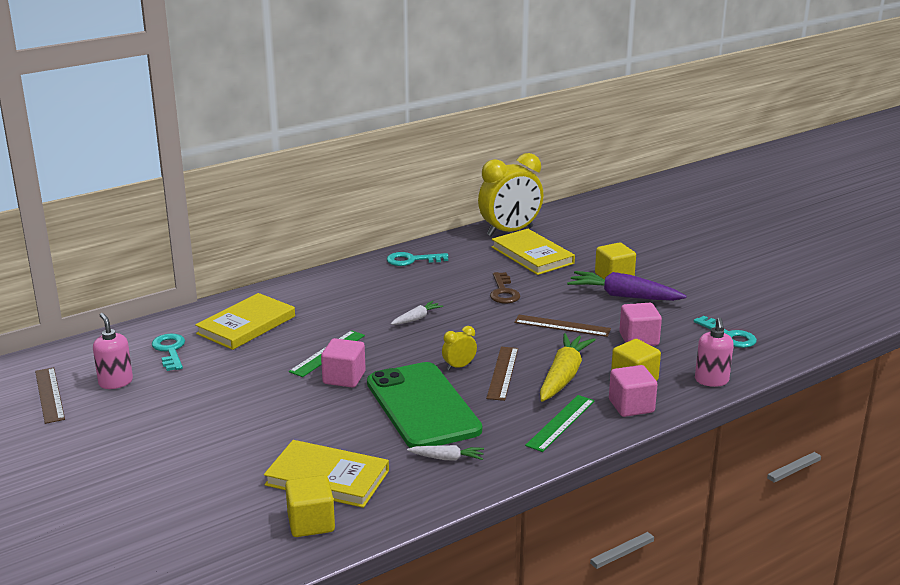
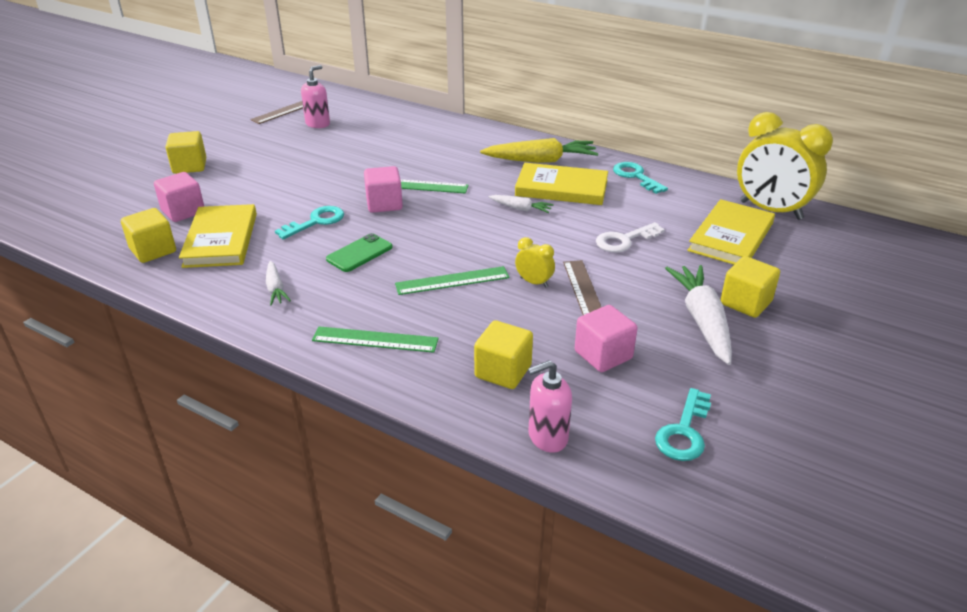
camera: 65 degrees right, 10 degrees up
(127, 480) = (189, 166): none -> yellow cube
(170, 350) = (376, 127): turquoise key -> turquoise key (316, 222)
(246, 325) = (439, 141): yellow book -> yellow book (561, 188)
(422, 406) = (359, 253): green phone -> green phone, size x0.45
(459, 366) = (446, 253): yellow clock -> yellow clock (534, 282)
(502, 373) = (452, 281): brown ruler -> green ruler
(503, 292) = (624, 240): brown key -> white key
(563, 377) = (472, 320): yellow carrot -> yellow carrot (540, 160)
(624, 296) = (702, 321): purple carrot -> white carrot
(631, 406) = (440, 382): pink cube -> pink cube (183, 211)

